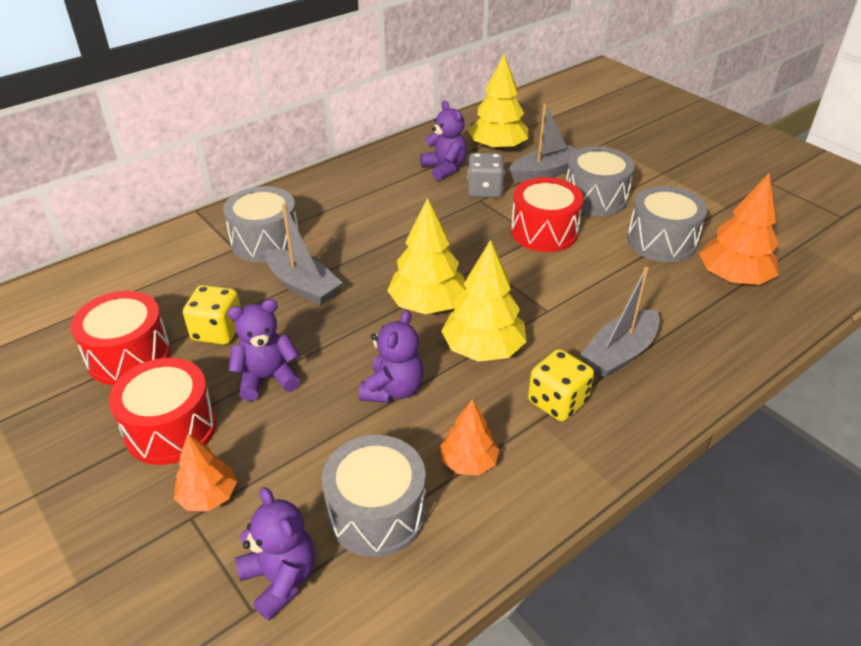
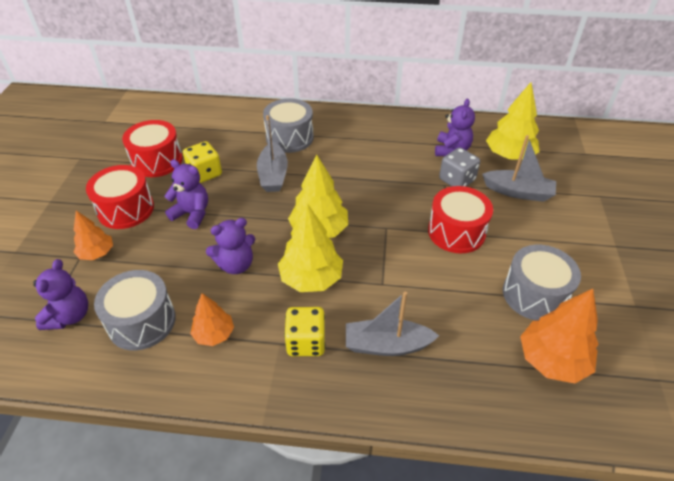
camera: 45 degrees right, 5 degrees up
(595, 198) = (530, 232): grey drum -> none

